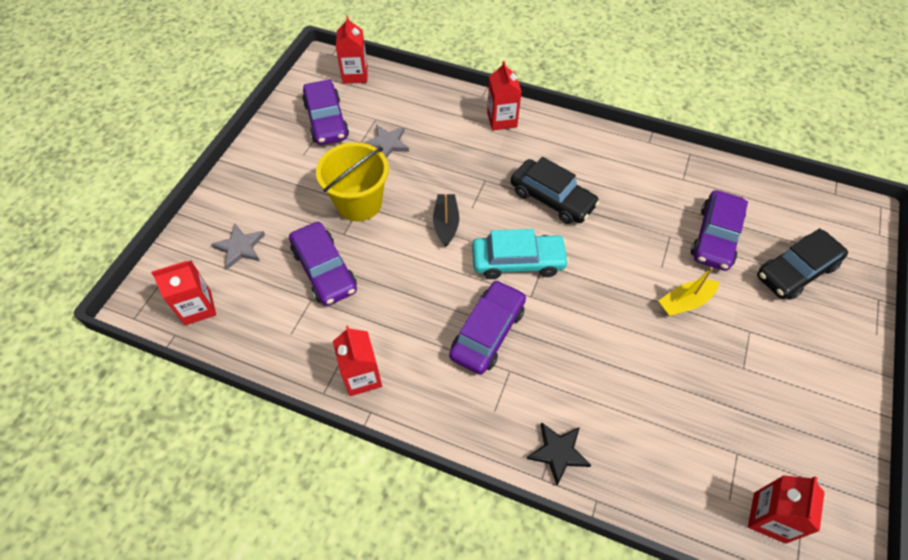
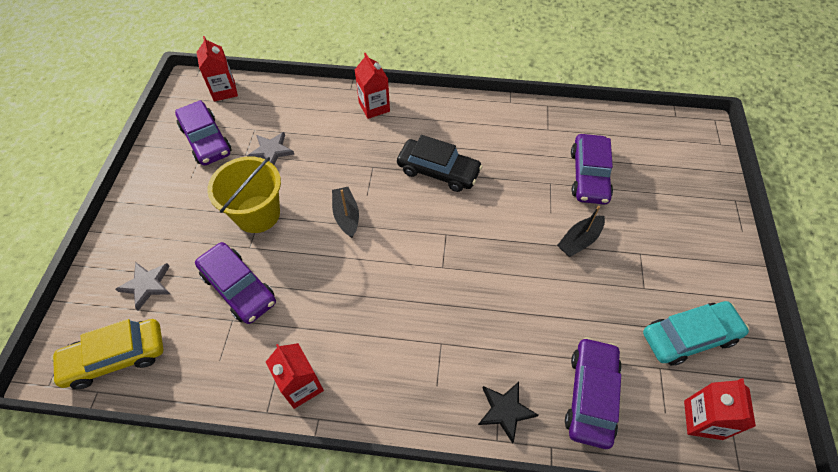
camera: 15 degrees left, 0 degrees up
(198, 307) = (116, 357): red carton -> yellow car
(488, 332) = (411, 311): purple car -> purple car (591, 395)
(518, 261) = (422, 237): turquoise car -> turquoise car (689, 337)
(685, 302) = (579, 240): yellow boat -> black boat
(796, 271) = (663, 191): black car -> none

